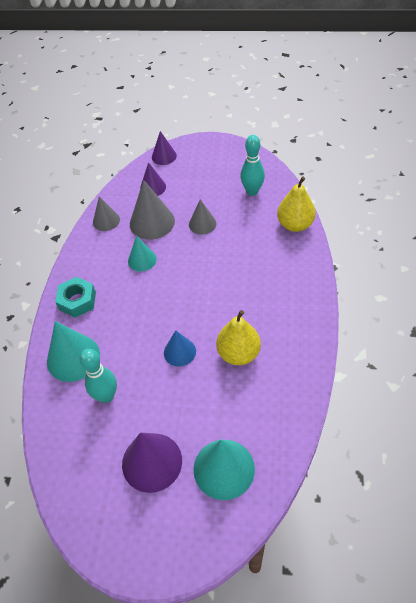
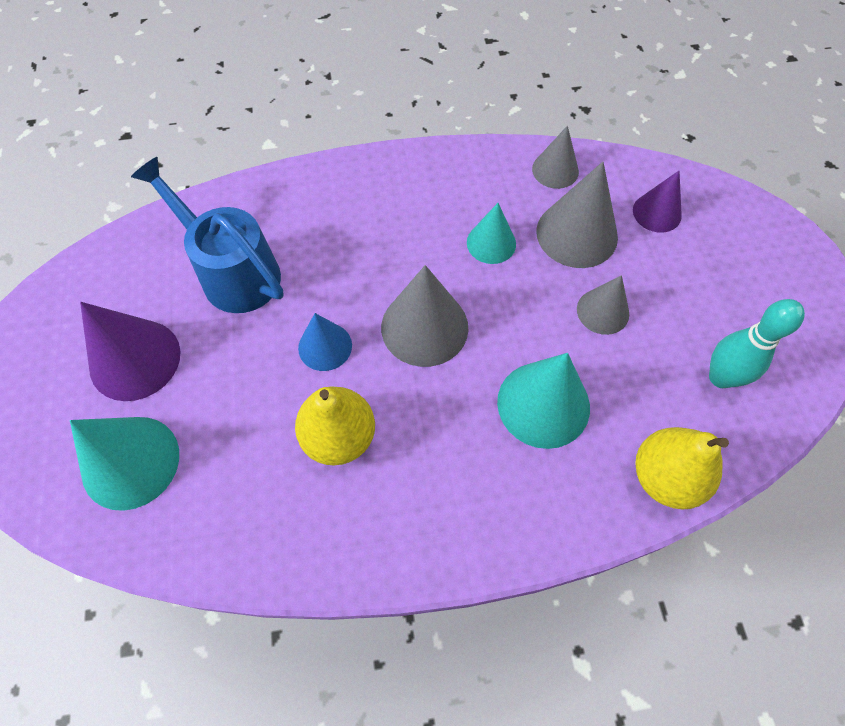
camera: 70 degrees right, 10 degrees up
(73, 357) = (288, 211): turquoise cone -> turquoise cone (543, 404)
(77, 301) = (387, 184): turquoise nut -> none
(106, 396) = (232, 271): turquoise bowling pin -> blue watering can
(164, 156) = (741, 207): purple cone -> none
(184, 301) = (424, 327): none -> grey cone

